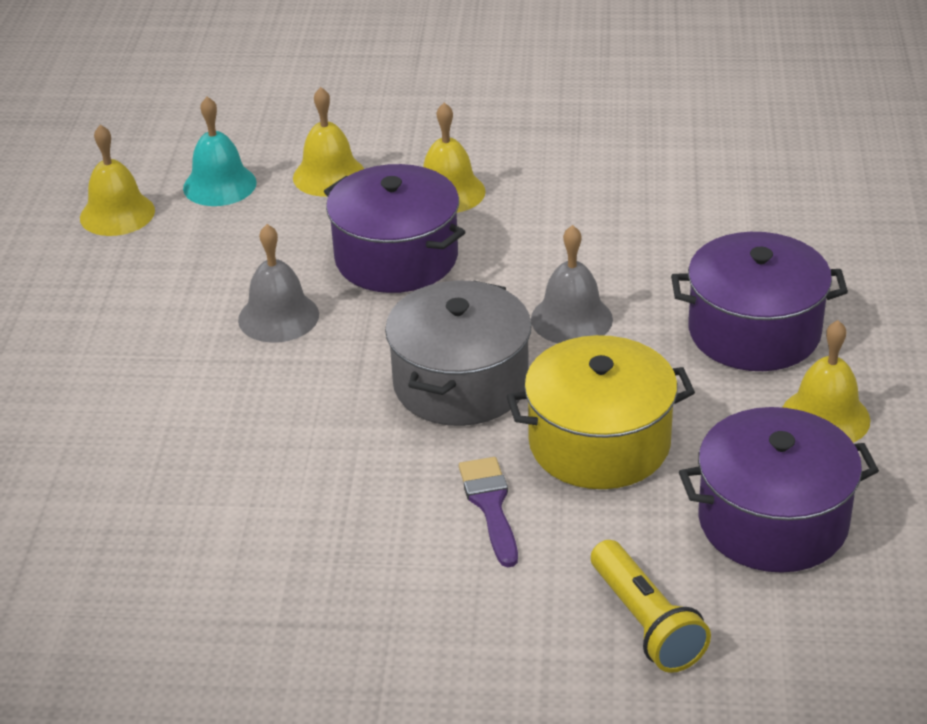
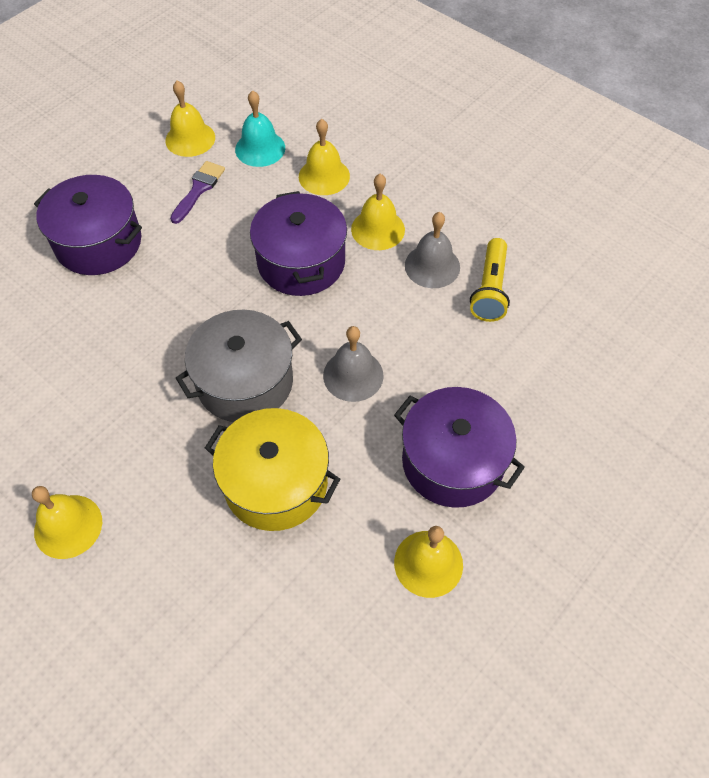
camera: 35 degrees right, 20 degrees up
(278, 317) = (199, 266): grey bell -> grey bell (432, 266)
(413, 604) = (68, 526): none -> yellow bell
(490, 505) = (173, 485): purple brush -> purple brush (199, 189)
(645, 623) = (169, 640): yellow flashlight -> yellow flashlight (490, 289)
(773, 521) = (314, 621): purple pot -> purple pot (98, 243)

